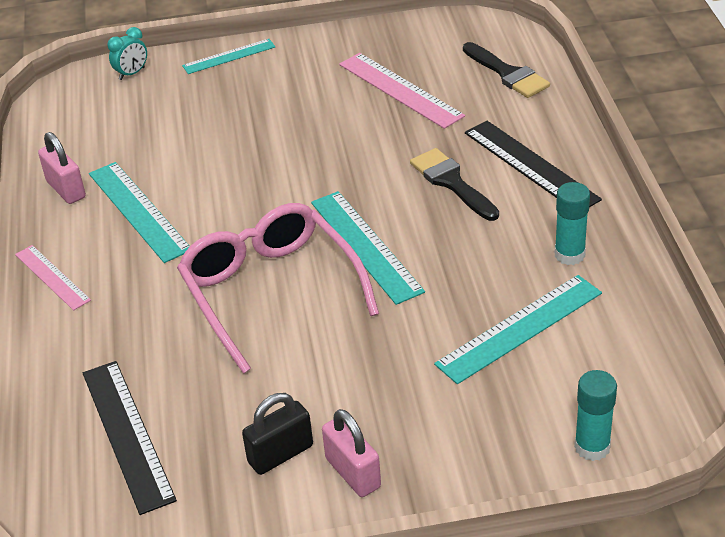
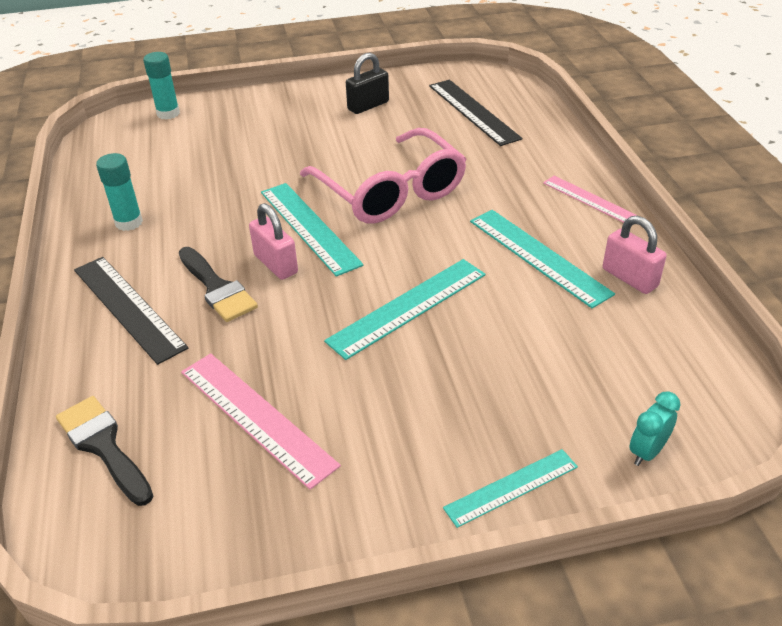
camera: 175 degrees right, 0 degrees up
(353, 473) = (321, 99): pink padlock -> pink padlock (276, 264)
(520, 328) = (191, 171): turquoise ruler -> turquoise ruler (408, 307)

